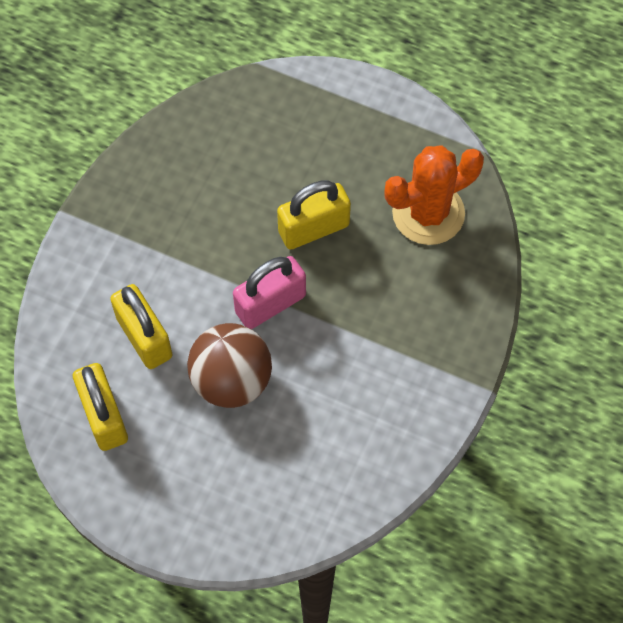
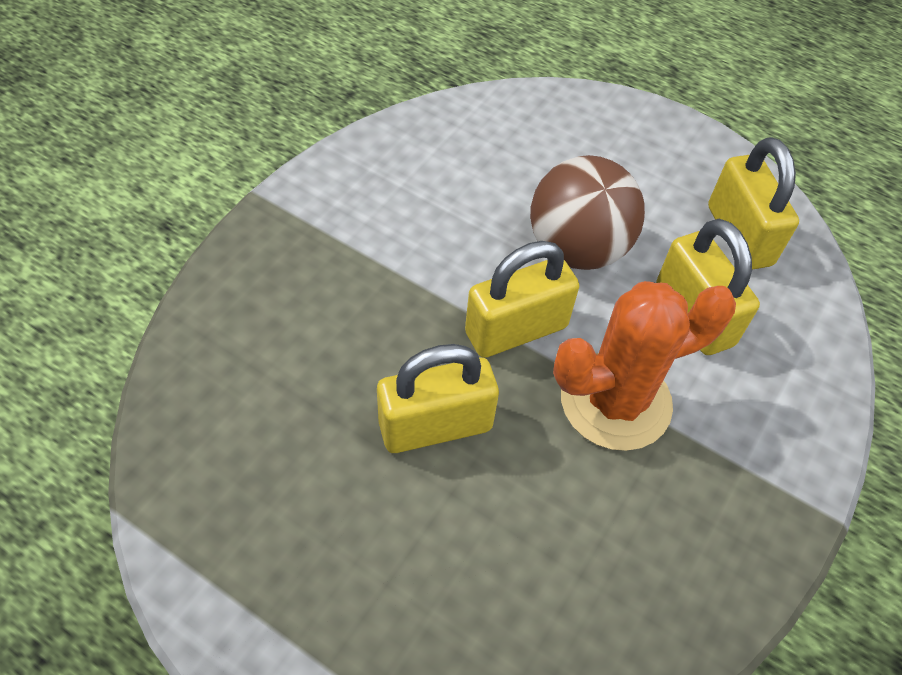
camera: 175 degrees left, 10 degrees down
(270, 304) = (516, 330): pink padlock -> yellow padlock
(428, 213) = (250, 421): orange cactus -> orange cactus (615, 401)

